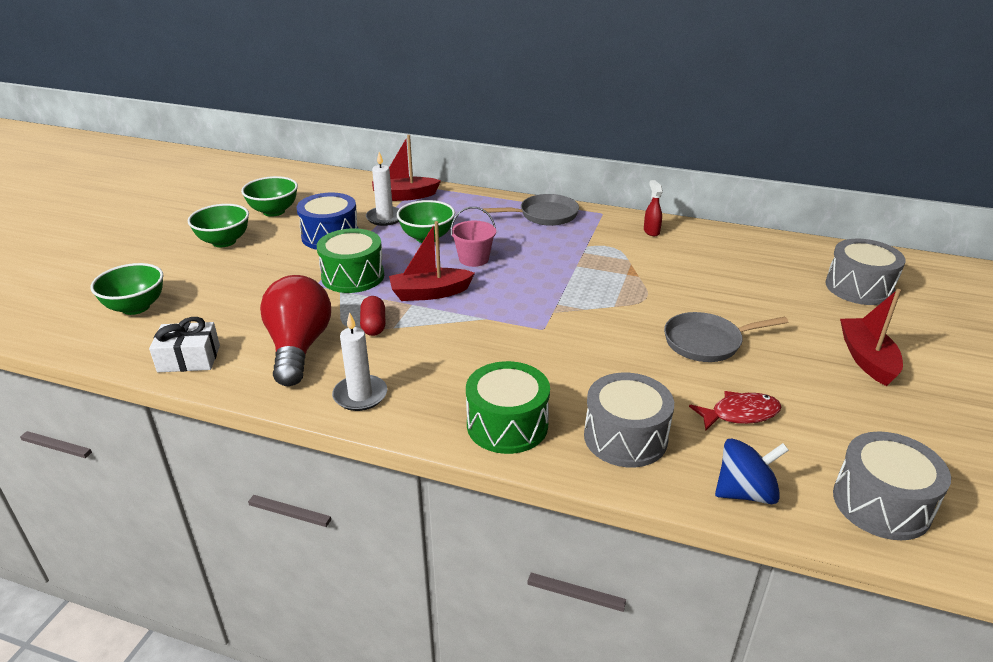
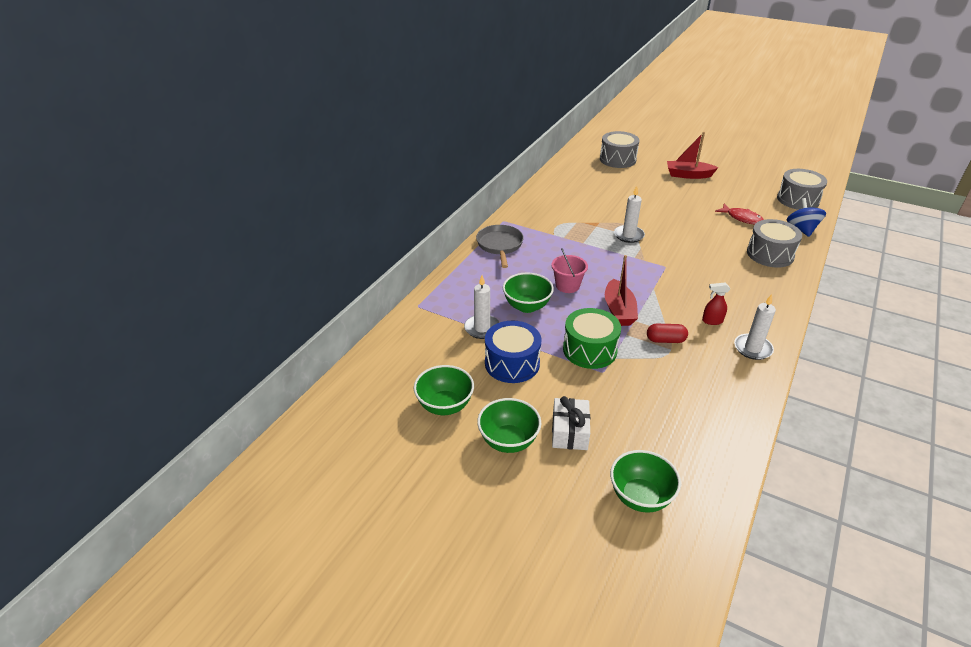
camera: 80 degrees left, 5 degrees up
(189, 358) = (722, 445): white gift -> white gift (569, 432)
(299, 347) = (699, 379): red light bulb -> none
(404, 196) = (438, 315): red boat -> none
(507, 425) = (769, 291): green drum -> none
(614, 299) = (628, 235): none -> white candle
(651, 231) = (537, 207): red spray bottle -> red spray bottle (712, 321)
(707, 342) = (676, 214): grey pan -> none
(740, 414) = (742, 218): red fish -> red fish turned 135 degrees clockwise

